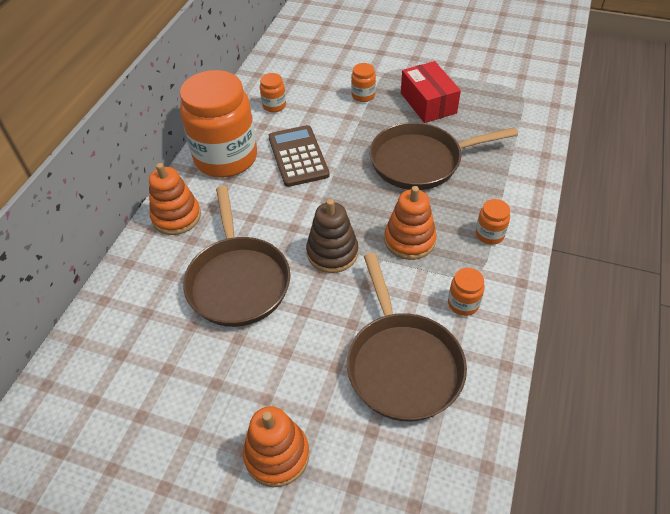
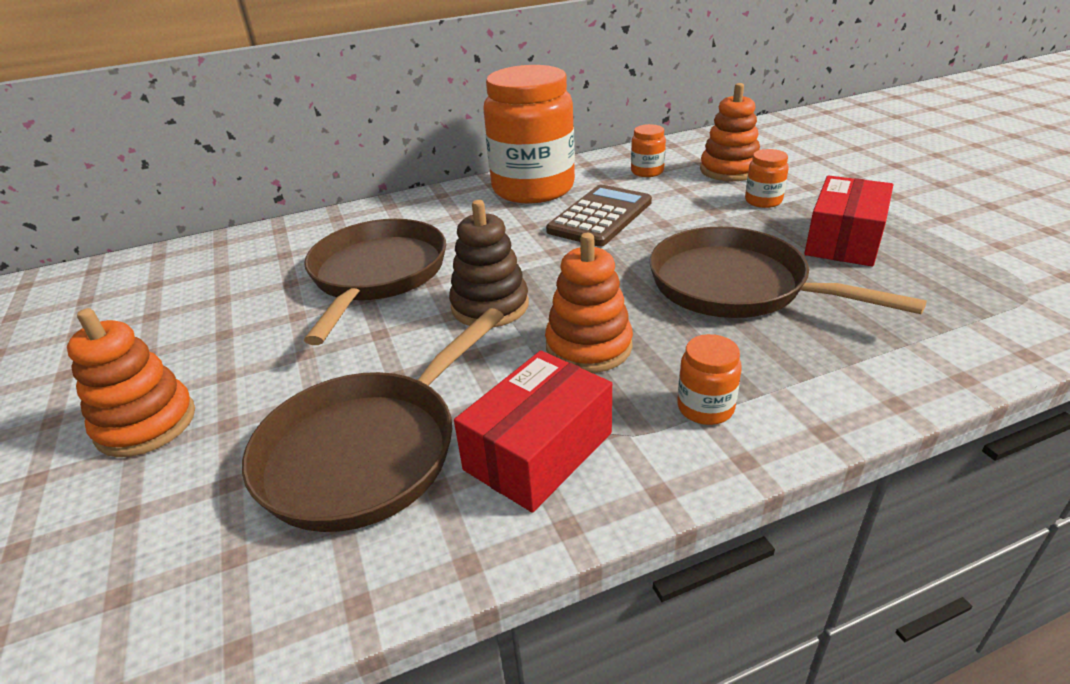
camera: 50 degrees right, 15 degrees down
(176, 217) = (421, 207): orange stacking toy -> orange stacking toy (729, 170)
(238, 281) = (377, 275): brown pan -> brown pan turned 150 degrees clockwise
(463, 303) = (538, 451): orange jar -> red box

